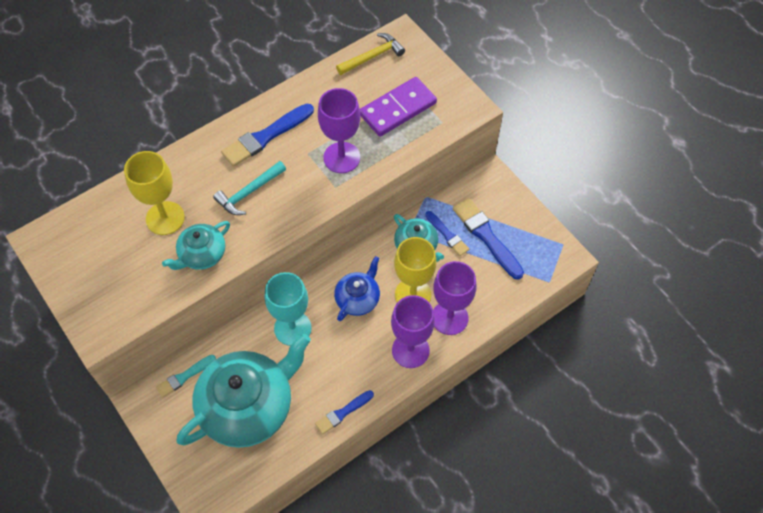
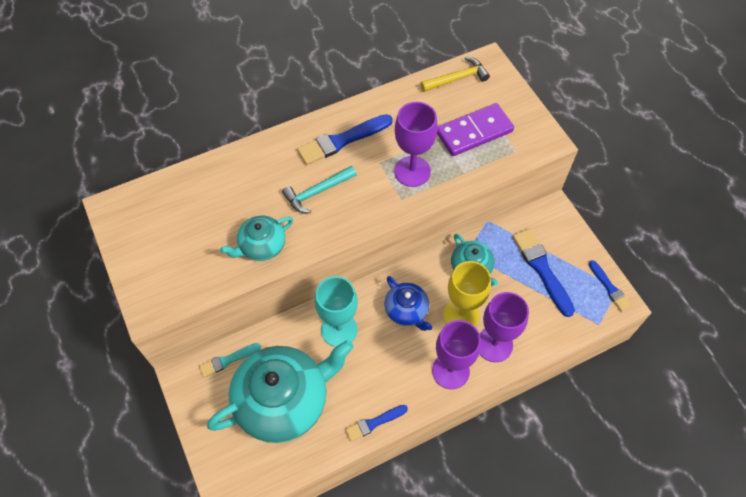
camera: 10 degrees right, 0 degrees up
(165, 218) = (233, 205): yellow goblet -> none
(358, 298) = (407, 310): blue teapot -> blue teapot turned 105 degrees clockwise
(447, 235) = (503, 261): blue brush -> blue brush (609, 287)

